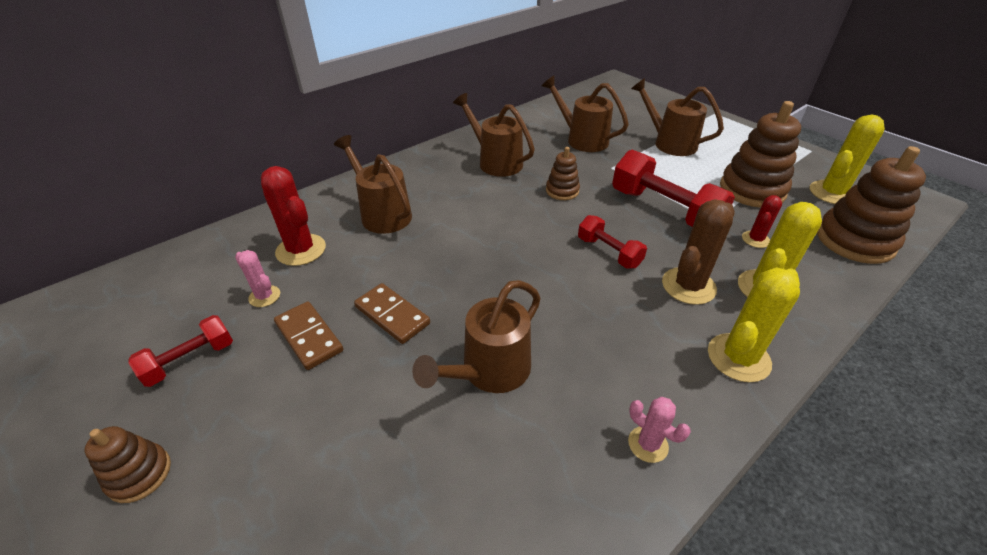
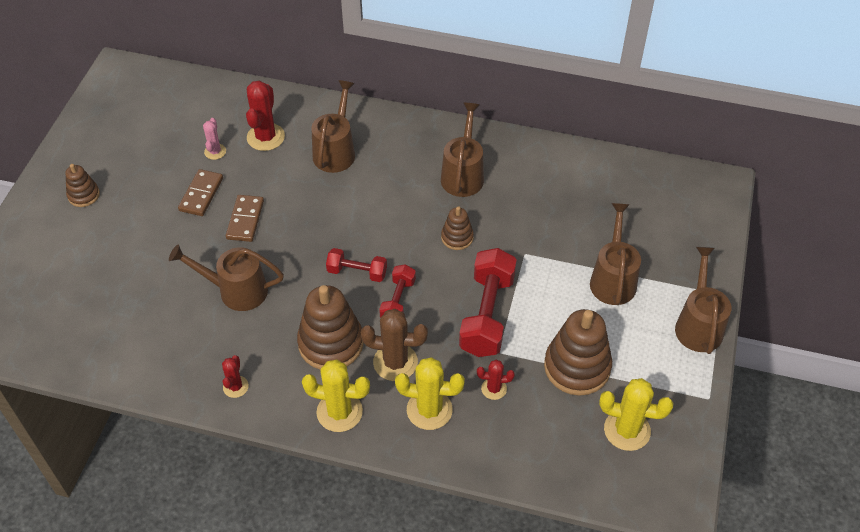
camera: 55 degrees right, 10 degrees up
(190, 360) = (151, 158): red dumbbell -> red dumbbell (357, 272)
(581, 139) = (557, 212): brown watering can -> brown watering can (698, 324)
(648, 444) = (235, 387): pink cactus -> red cactus
(854, 241) = (551, 460): brown stacking toy -> brown stacking toy (331, 343)

